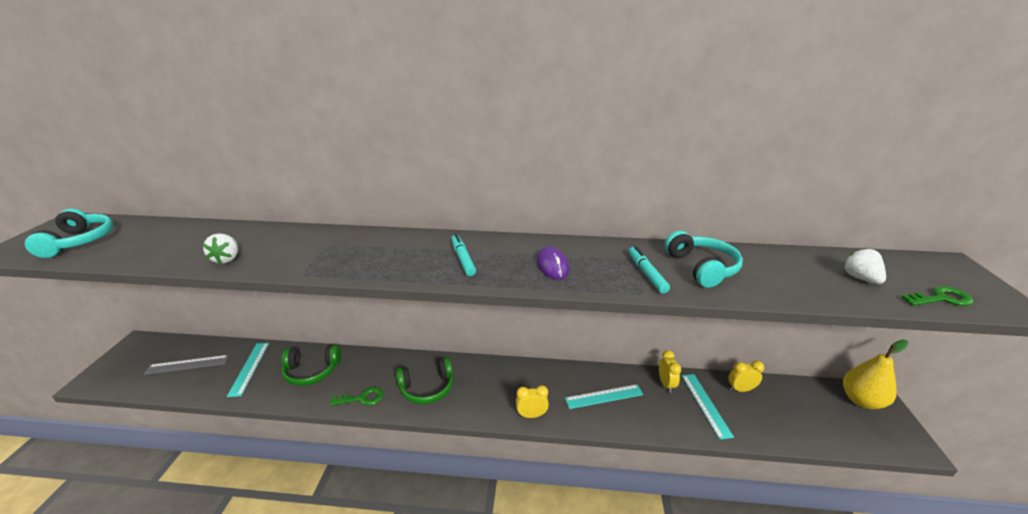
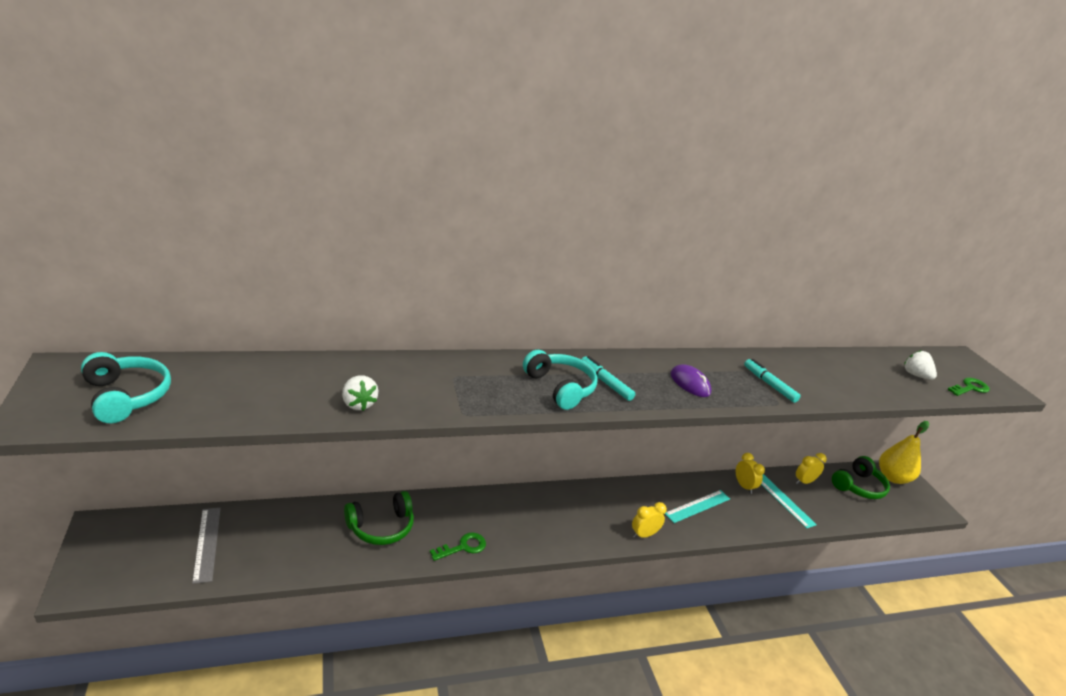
camera: 25 degrees left, 0 degrees up
(187, 364) = (207, 543): grey ruler -> grey ruler turned 75 degrees counterclockwise
(249, 368) = (298, 535): turquoise ruler -> none
(427, 388) = (525, 525): green headphones -> green headphones (858, 486)
(701, 268) = (805, 375): turquoise headphones -> turquoise headphones (560, 387)

